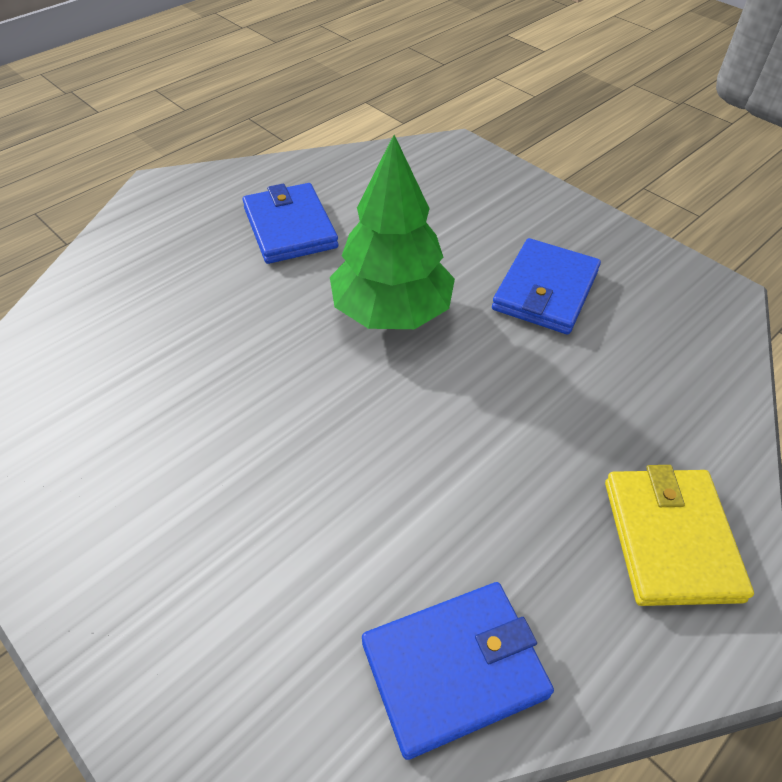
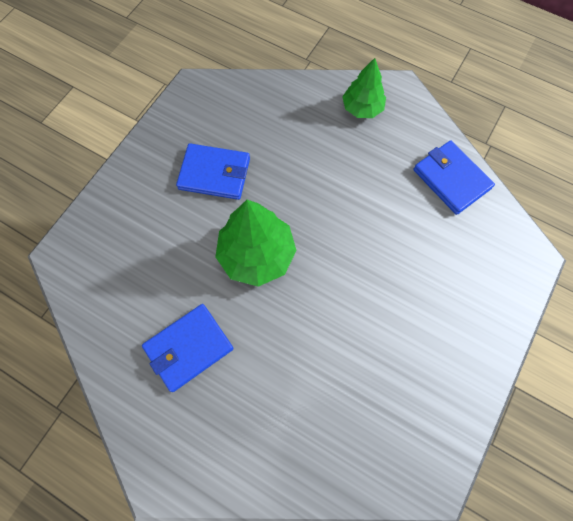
camera: 105 degrees left, 20 degrees up
(670, 538) = (362, 108): yellow wallet -> green tree

